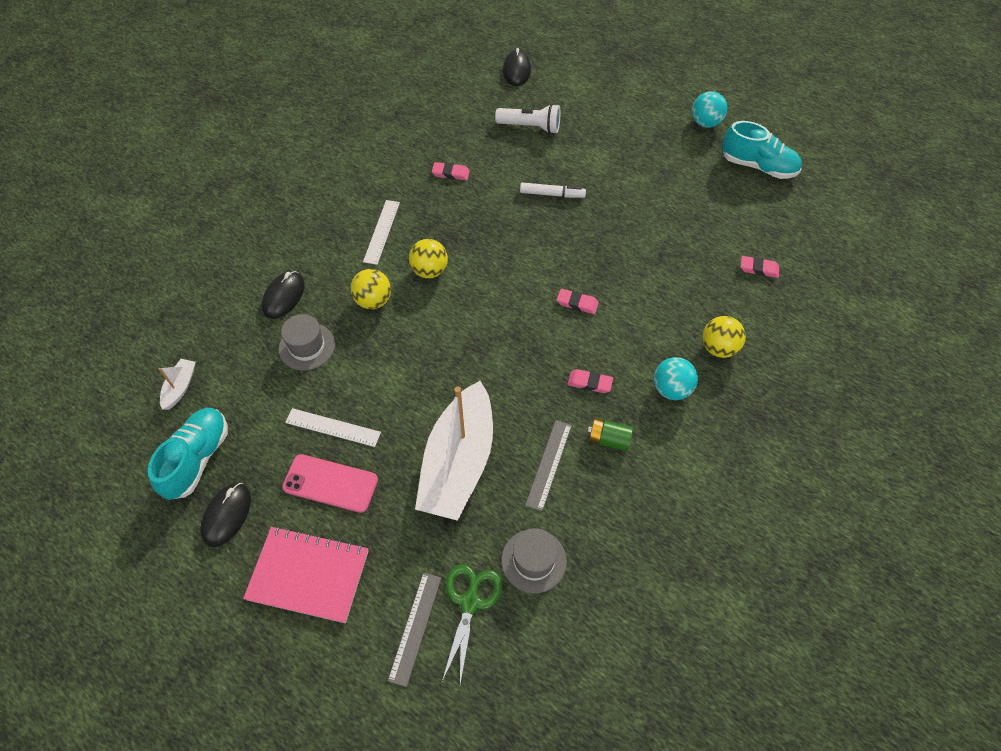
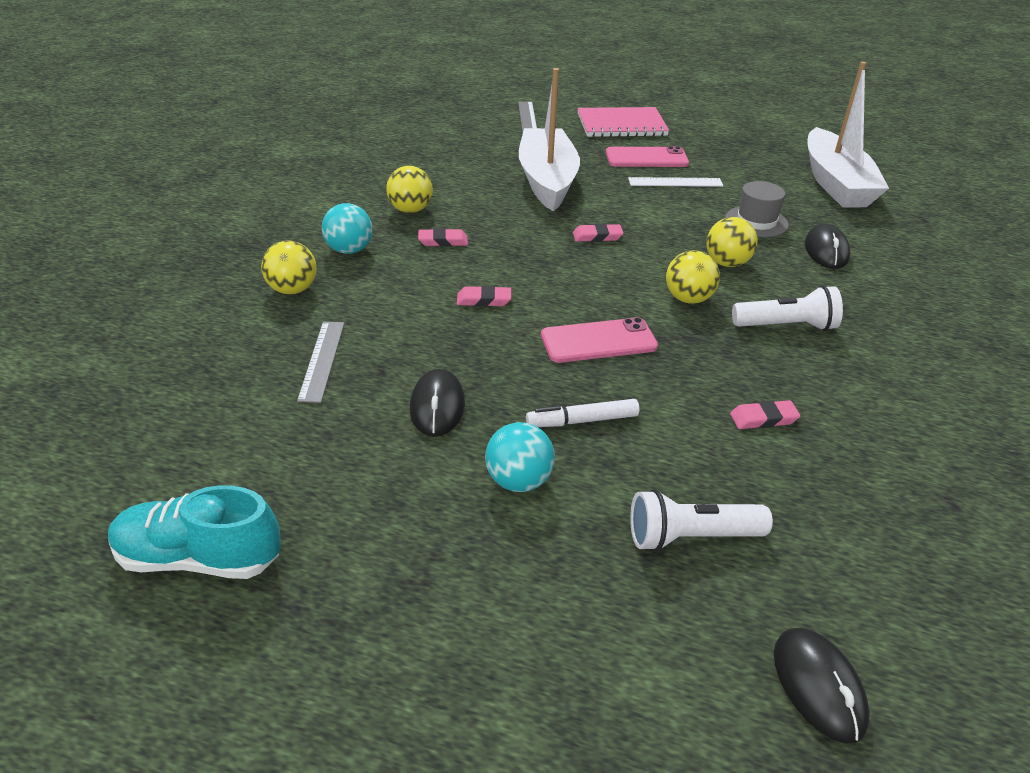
camera: 160 degrees right, 20 degrees down
(180, 387) = (835, 183): white boat -> white boat, size x2.44
(197, 458) = (766, 155): turquoise shoe -> none
(227, 515) = (709, 137): black mouse -> black mouse (437, 406)
(381, 231) = (786, 326): white ruler -> white flashlight
(470, 603) = (494, 129): green scissors -> none
(514, 247) = (598, 341): none -> pink phone
(534, 560) = (454, 149): grey hat -> none
(549, 464) = (463, 190): grey ruler -> grey ruler (322, 360)
(608, 439) = (410, 210): green battery -> yellow ball
(705, 123) = (315, 645): turquoise ball -> turquoise ball (518, 481)
(759, 269) = (226, 381): pink eraser -> pink eraser (597, 236)

